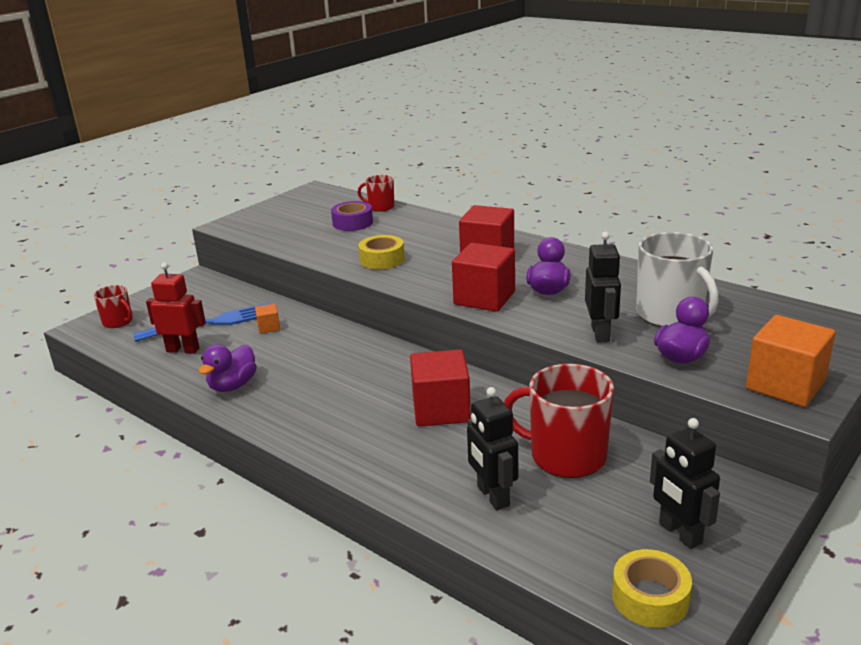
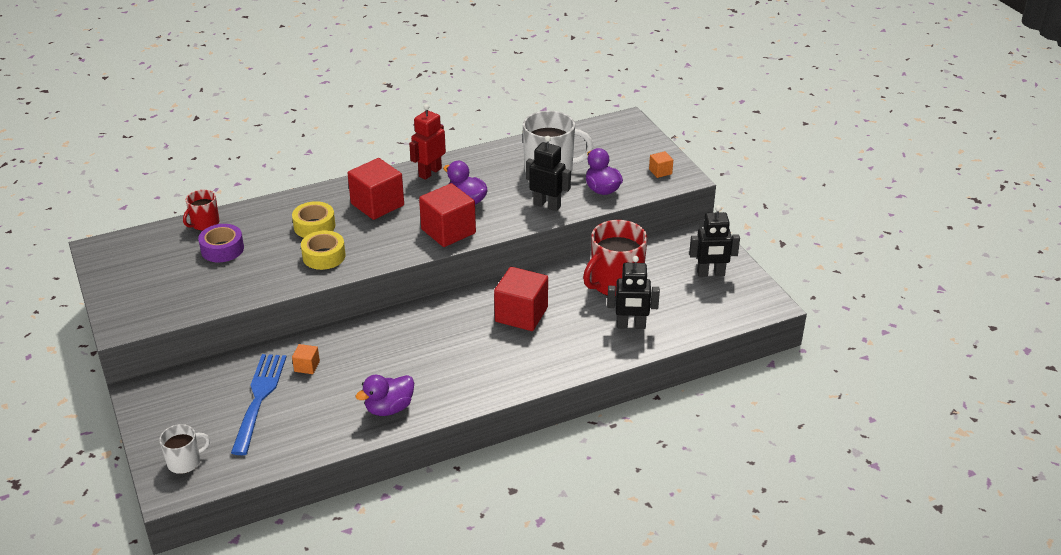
camera: 65 degrees left, 10 degrees up
(118, 322) = (185, 462): red mug -> white mug
(183, 350) = (294, 426): red robot -> red robot (430, 172)
(232, 386) = (389, 408): purple duck -> purple duck turned 90 degrees clockwise
(650, 598) = (748, 304): yellow tape -> yellow tape (314, 226)
(785, 385) = (660, 172): orange cube -> orange cube, size x0.46

